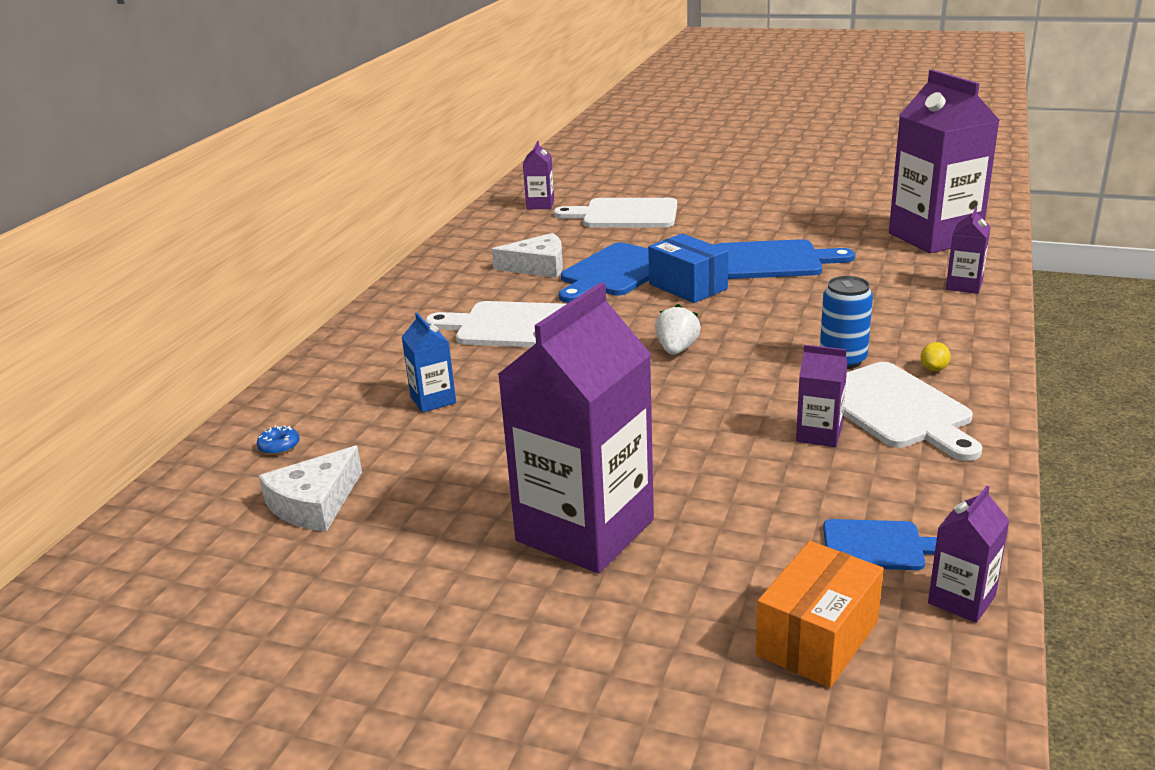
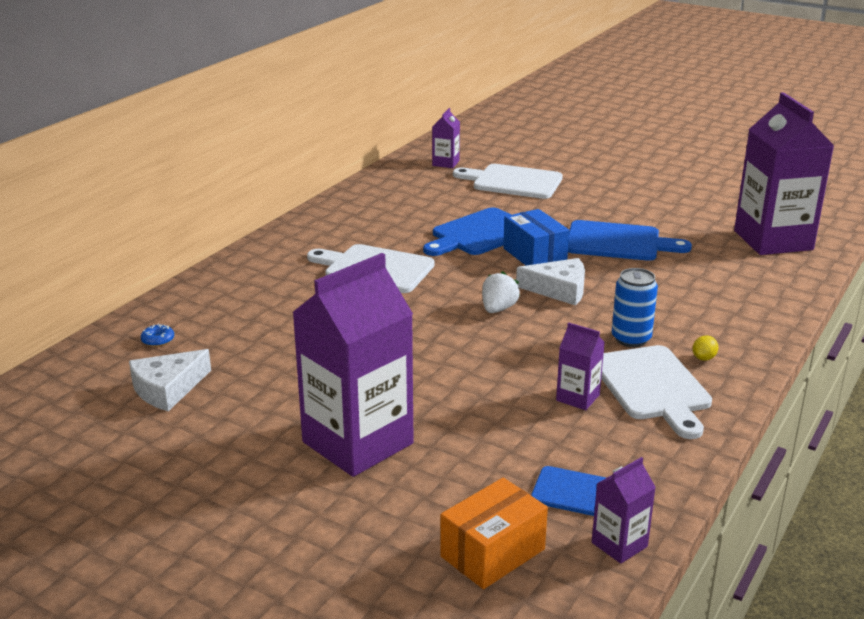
camera: 10 degrees right, 0 degrees up
(433, 400) = (287, 321): blue carton -> none
(538, 266) = (419, 219): white cheese -> white cheese (559, 289)
(964, 285) = (773, 289): purple carton -> none

